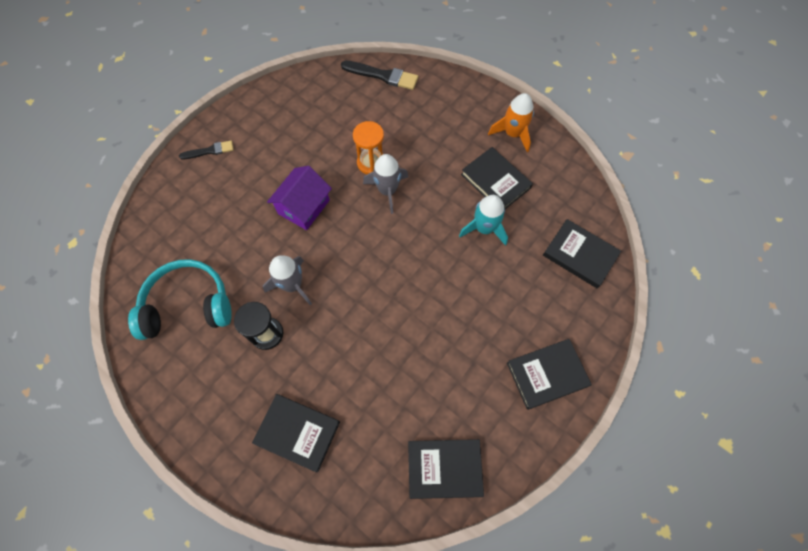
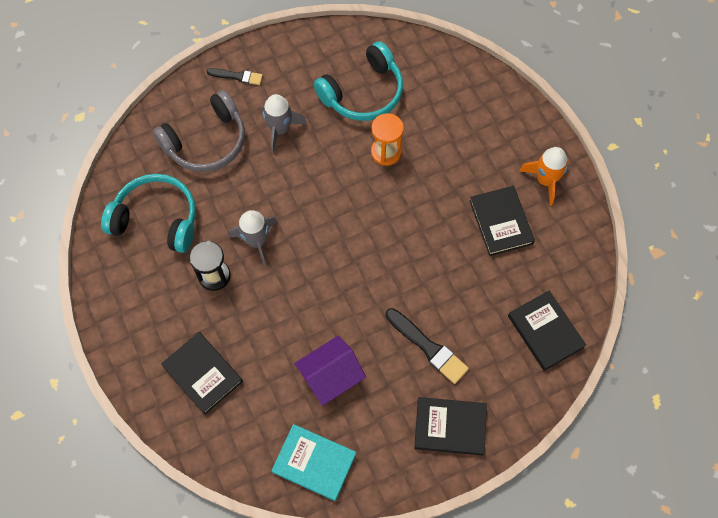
camera: 25 degrees right, 0 degrees up
(206, 217) = (206, 142): none -> grey headphones
(304, 207) = (301, 170): purple house -> purple house (330, 377)
(328, 123) = (363, 93): none -> turquoise headphones
(382, 76) = (442, 63): black brush -> black brush (428, 347)
(387, 190) = (388, 187): grey rocket -> grey rocket (280, 129)
(444, 468) = (314, 463): black book -> turquoise book
(484, 228) = (463, 265): turquoise rocket -> none

